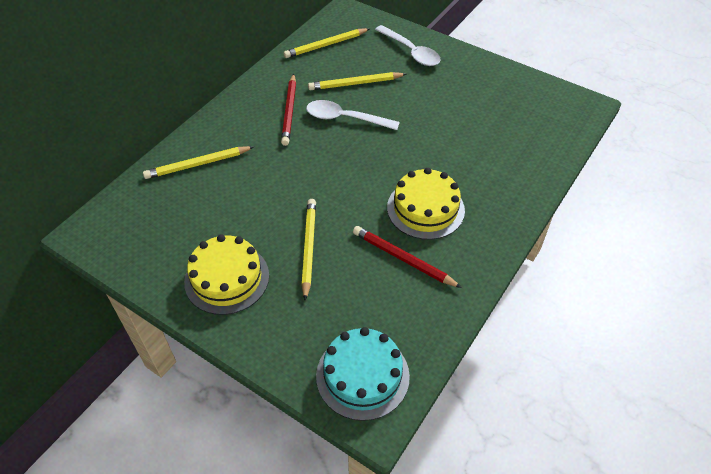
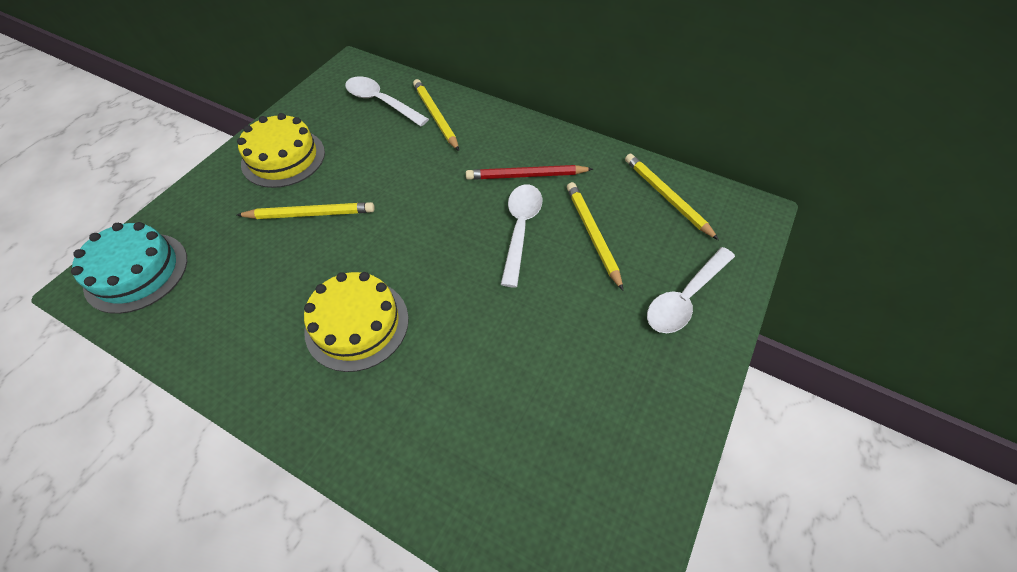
camera: 85 degrees right, 5 degrees up
(162, 205) = (381, 102): none -> white spoon
(403, 259) = (279, 302): red pencil -> none

